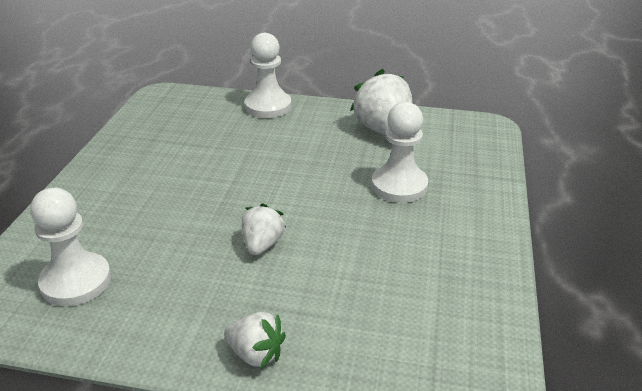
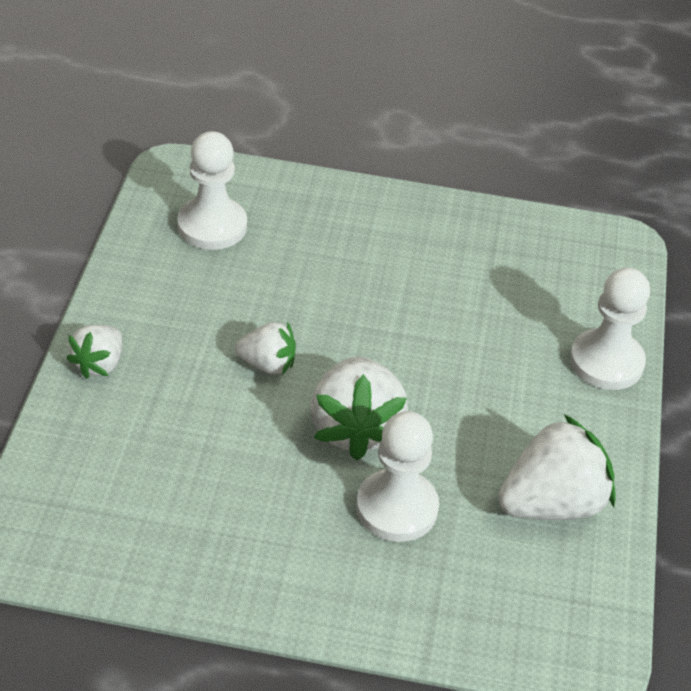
camera: 85 degrees right, 10 degrees up
(329, 201) = (355, 428): none -> white strawberry

